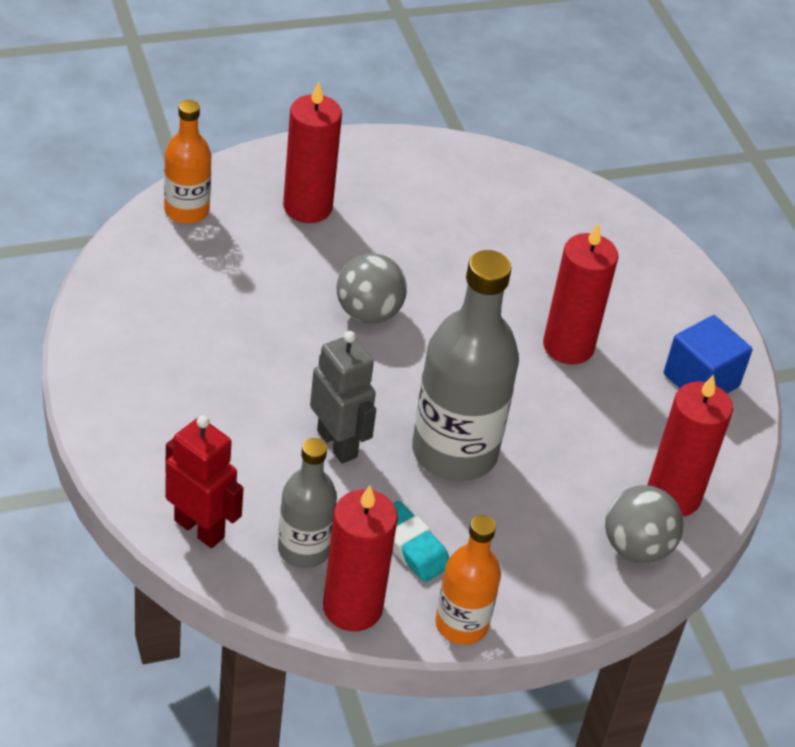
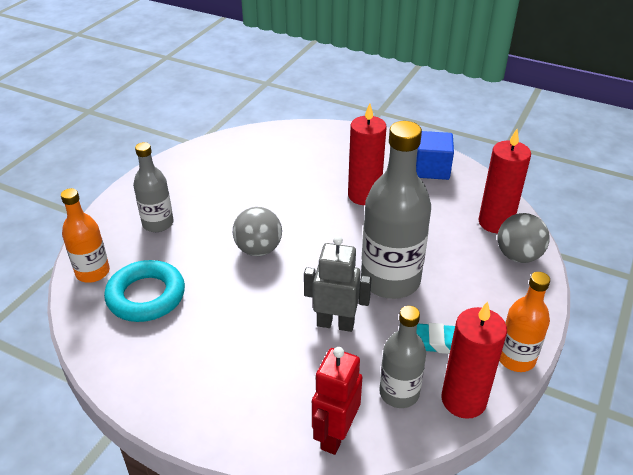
camera: 40 degrees left, 5 degrees down
(200, 528) = (335, 435): red robot -> red robot turned 60 degrees counterclockwise
(204, 273) = (146, 296): none -> turquoise ring
(307, 207) = (158, 223): red candle -> grey bottle

